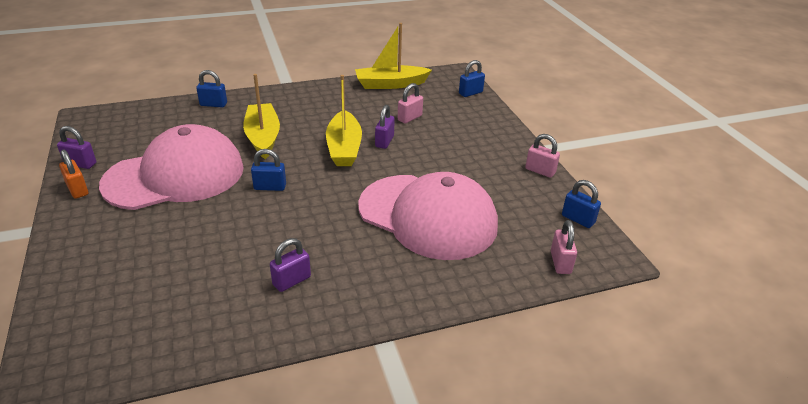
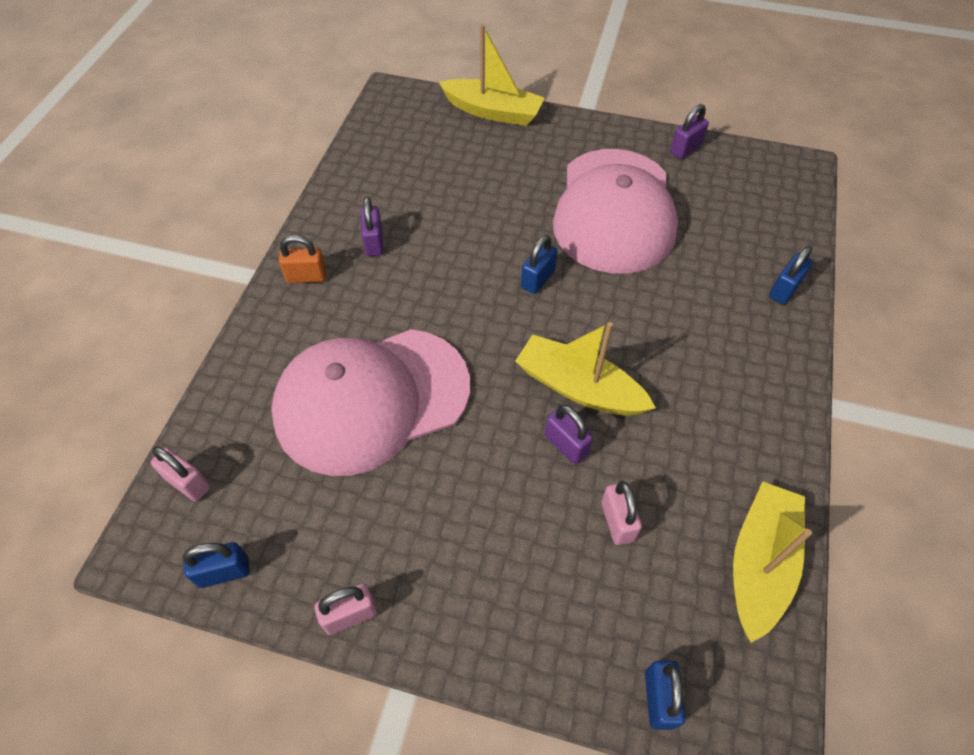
camera: 125 degrees right, 20 degrees up
(77, 190) = (633, 140): orange padlock -> orange padlock (306, 277)
(263, 137) = (659, 311): yellow boat -> yellow boat (493, 111)

